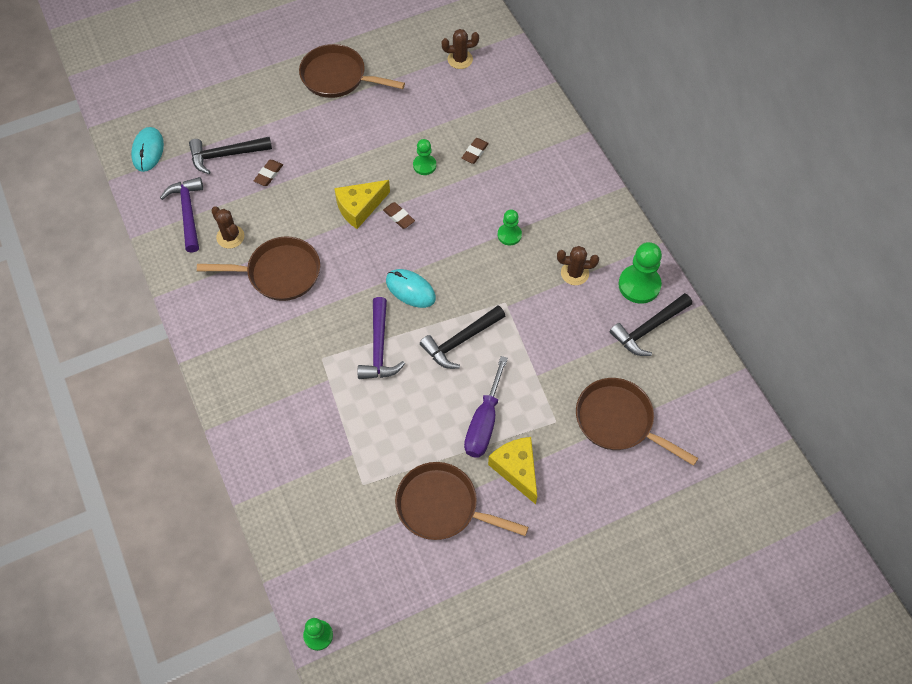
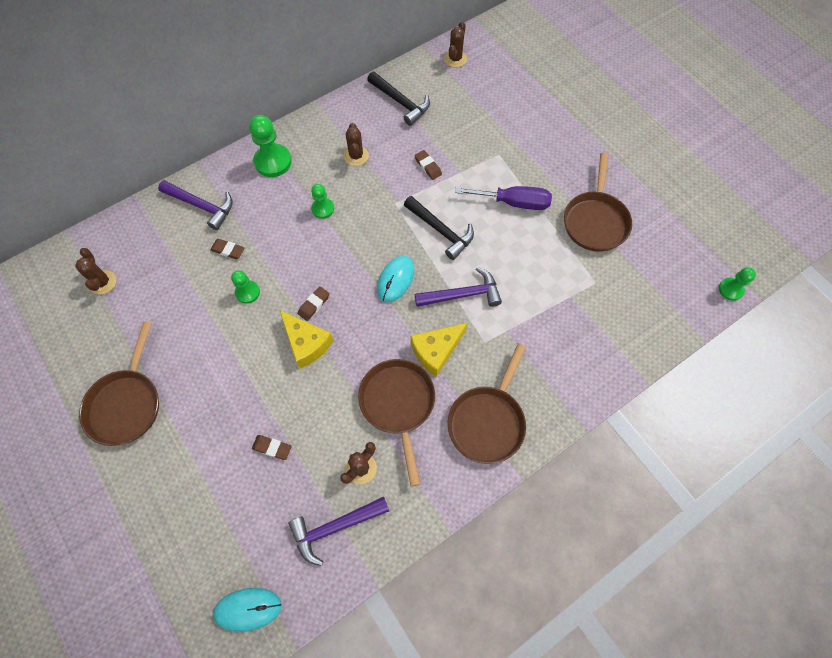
camera: 100 degrees left, 5 degrees up
(226, 155) = (248, 505): black hammer -> none
(516, 469) = (547, 175): yellow cheese -> yellow cheese (436, 351)
(531, 133) = (201, 206): none -> purple hammer
(549, 342) = (428, 166): none -> brown eraser
(618, 421) = (487, 115): brown pan -> brown pan (487, 421)
(639, 285) = (360, 111): green pawn -> green pawn (273, 162)
(716, 401) = (455, 59): none -> brown cactus

